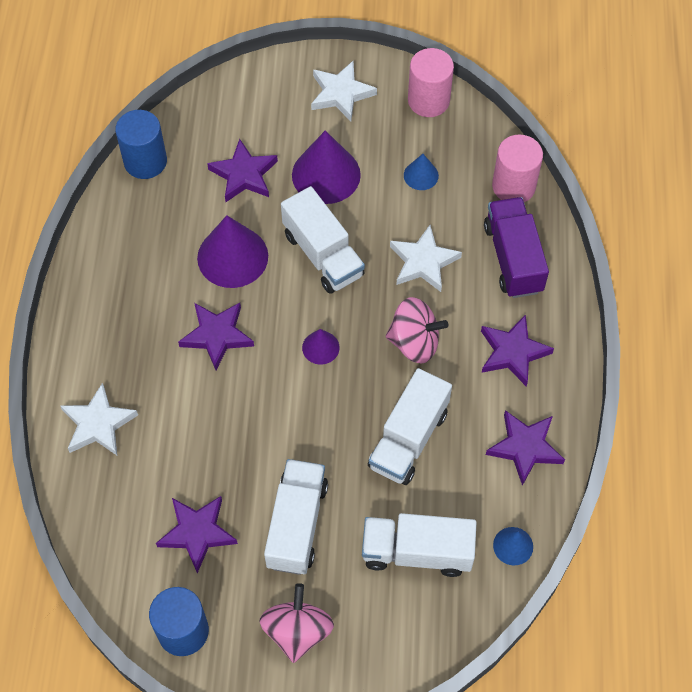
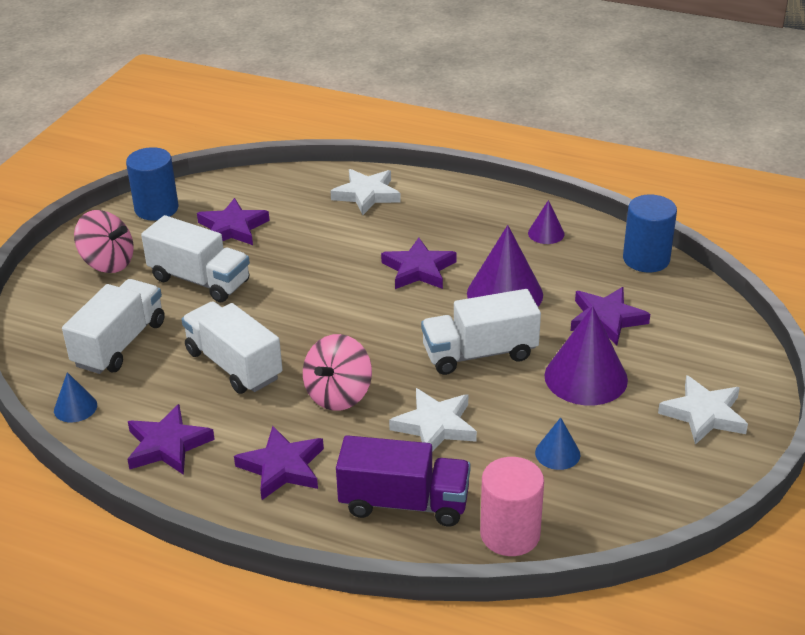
camera: 110 degrees right, 25 degrees down
(320, 347) = (369, 329): purple cone -> purple cone (546, 233)
(428, 100) = (674, 489): pink cylinder -> none

